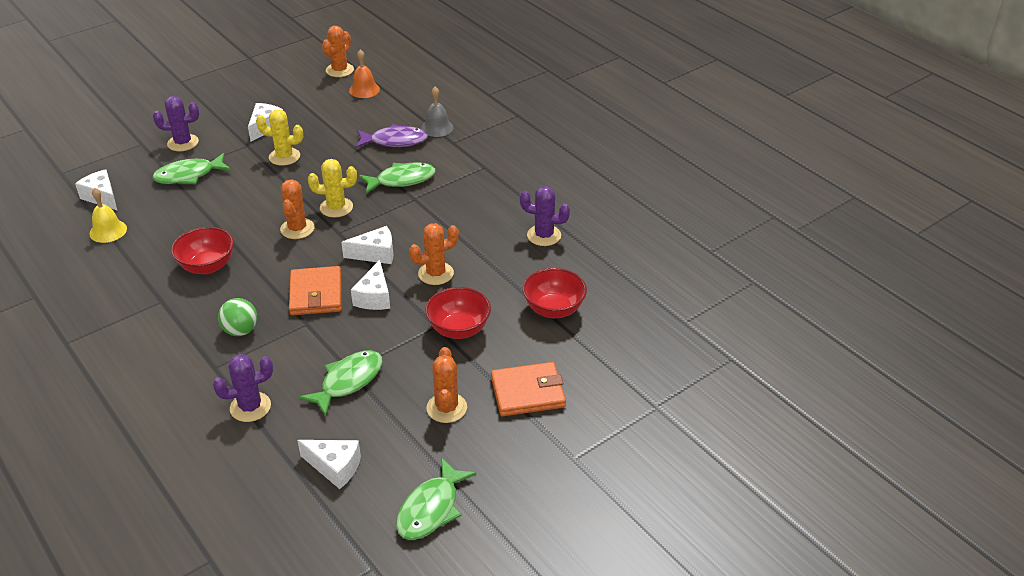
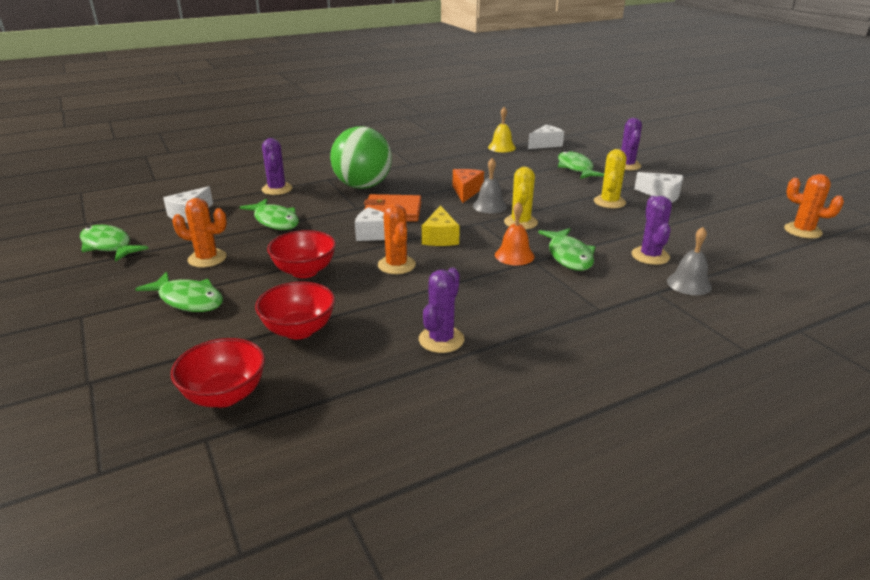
camera: 100 degrees right, 10 degrees down
(207, 266) = (447, 175): red bowl -> red bowl (225, 395)
(240, 330) = (362, 186): green ball -> green ball, size x1.99
(257, 248) = (466, 191): none -> orange cheese
(297, 229) = (489, 206): orange cactus -> grey bell
(364, 90) = (763, 243): orange bell -> orange bell (514, 255)
(375, 254) = (440, 237): white cheese -> yellow cheese
(395, 141) = (650, 256): purple fish -> purple cactus
(527, 392) = (188, 300): orange wallet -> green fish

